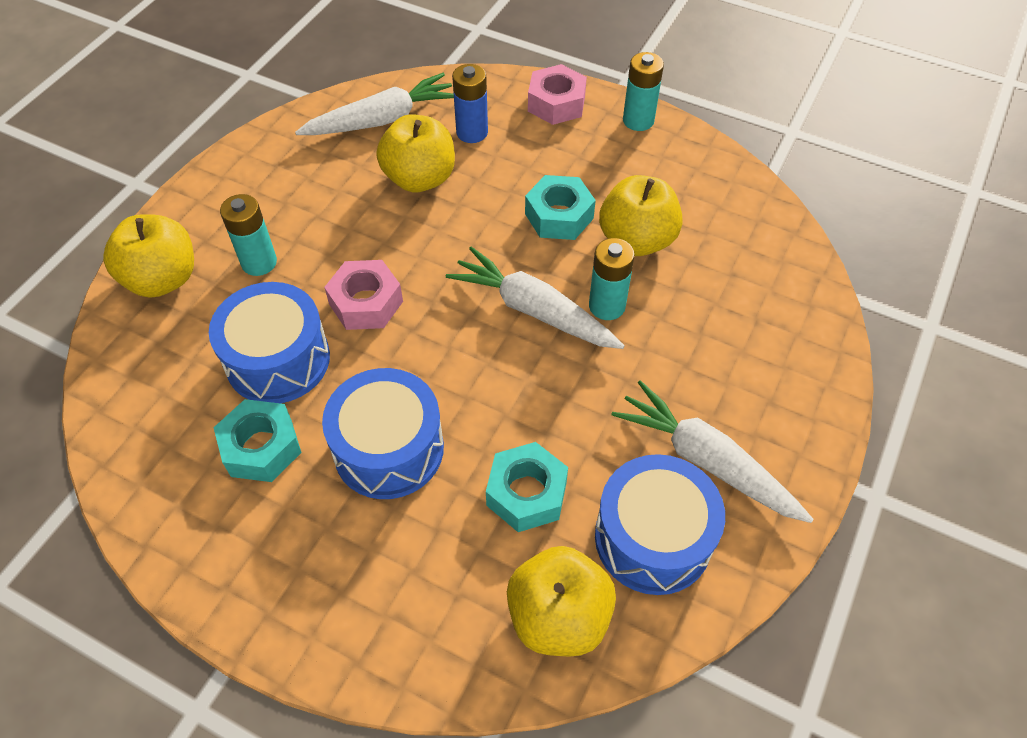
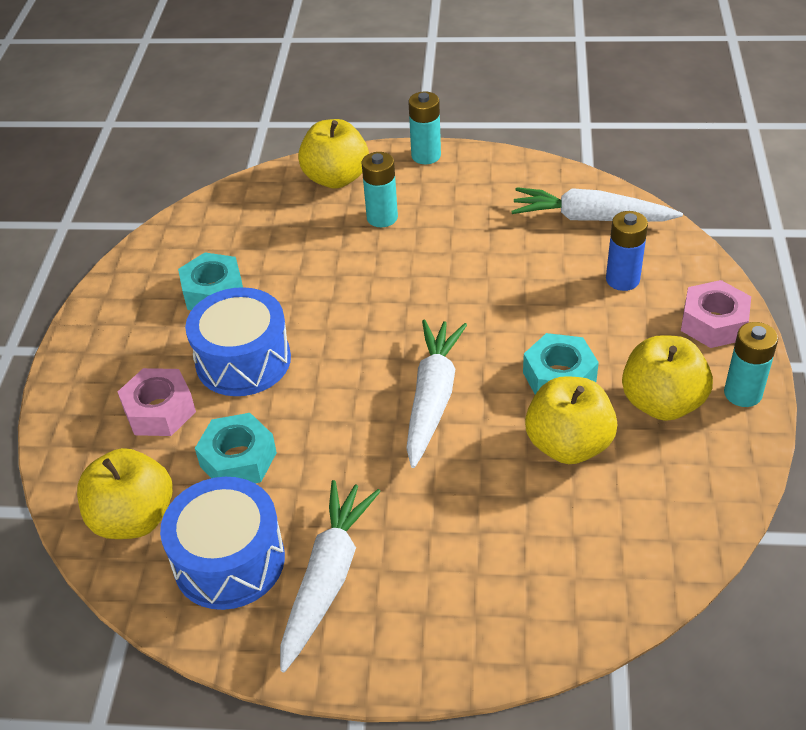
camera: 70 degrees right, 10 degrees down
(278, 360) = (295, 267): blue drum -> none
(366, 303) = (377, 291): pink nut -> pink nut (159, 411)
(382, 120) = (591, 218): white carrot -> white carrot turned 150 degrees clockwise
(419, 178) = (538, 269): yellow apple -> yellow apple (662, 403)
(607, 306) = (469, 448): turquoise battery -> turquoise battery (426, 156)

